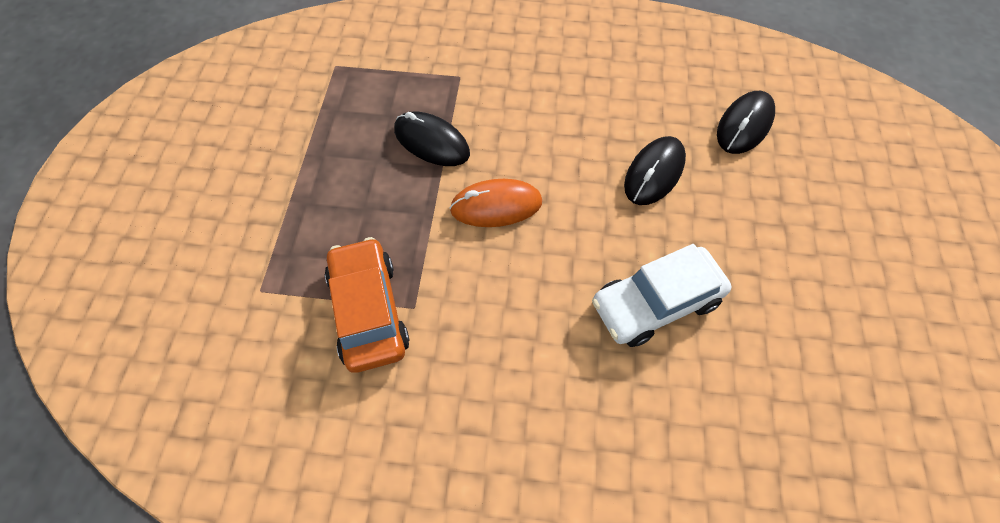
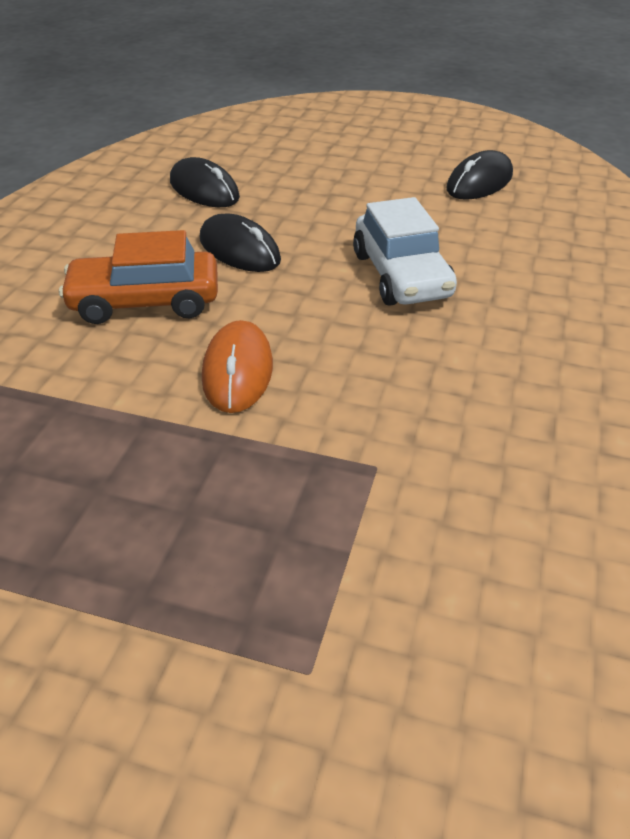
camera: 80 degrees left, 20 degrees down
(369, 311) = (375, 516): orange car -> orange car (145, 302)
(431, 142) = (96, 423): black mouse -> black mouse (479, 182)

